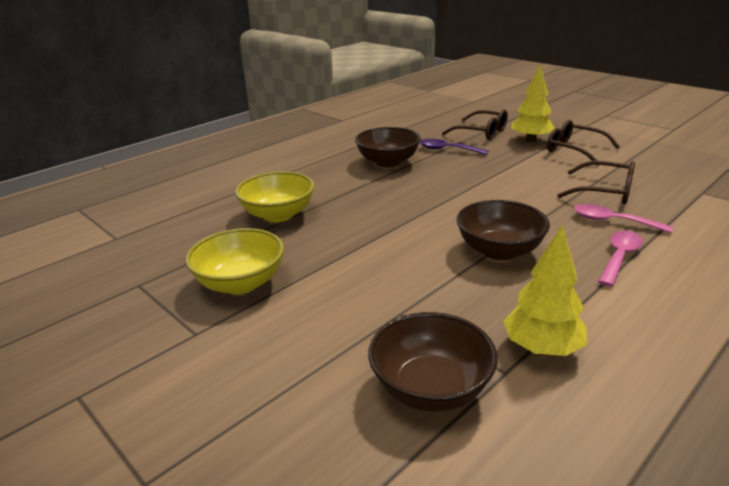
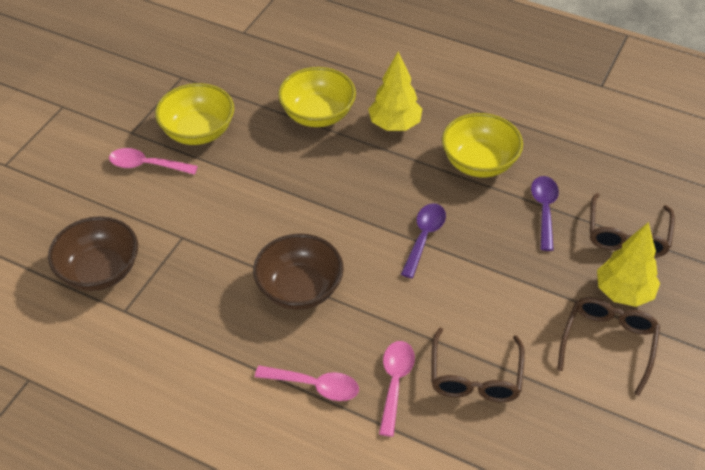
camera: 70 degrees right, 20 degrees up
(265, 327) = (146, 165): none -> pink spoon
(388, 162) = (479, 163): brown bowl -> yellow bowl
(456, 190) = (424, 237): none -> purple spoon
(542, 349) = (155, 330): yellow tree -> yellow tree (394, 125)

